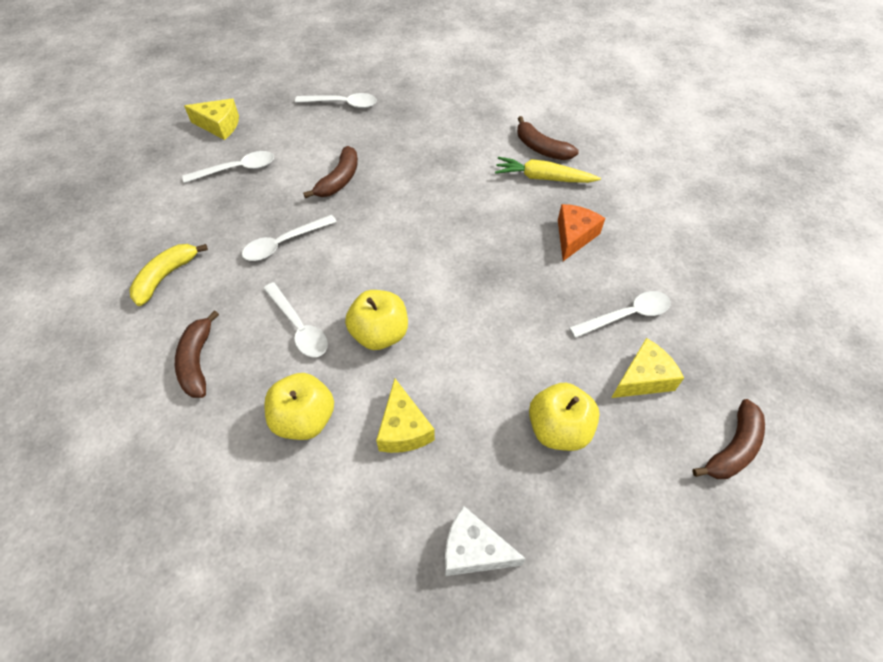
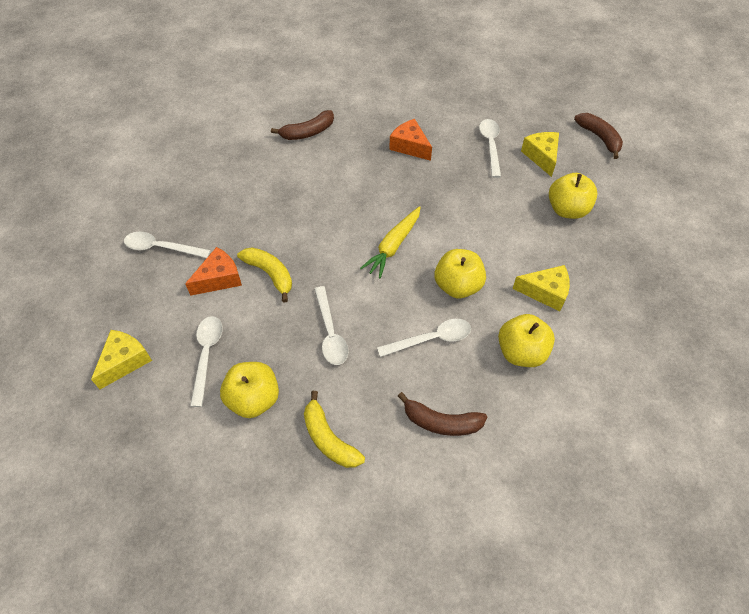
camera: 70 degrees left, 0 degrees up
(198, 213) = (254, 399): none -> yellow apple
(321, 149) = (219, 279): none -> orange cheese
(339, 180) = (270, 274): brown banana -> yellow banana
(342, 104) = (161, 248): white spoon -> white spoon turned 105 degrees counterclockwise
(473, 550) = (641, 278): white cheese -> none
(543, 178) = (341, 142): yellow carrot -> yellow carrot (393, 246)

